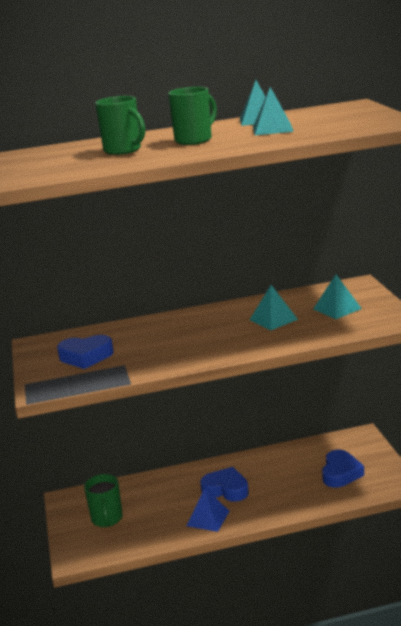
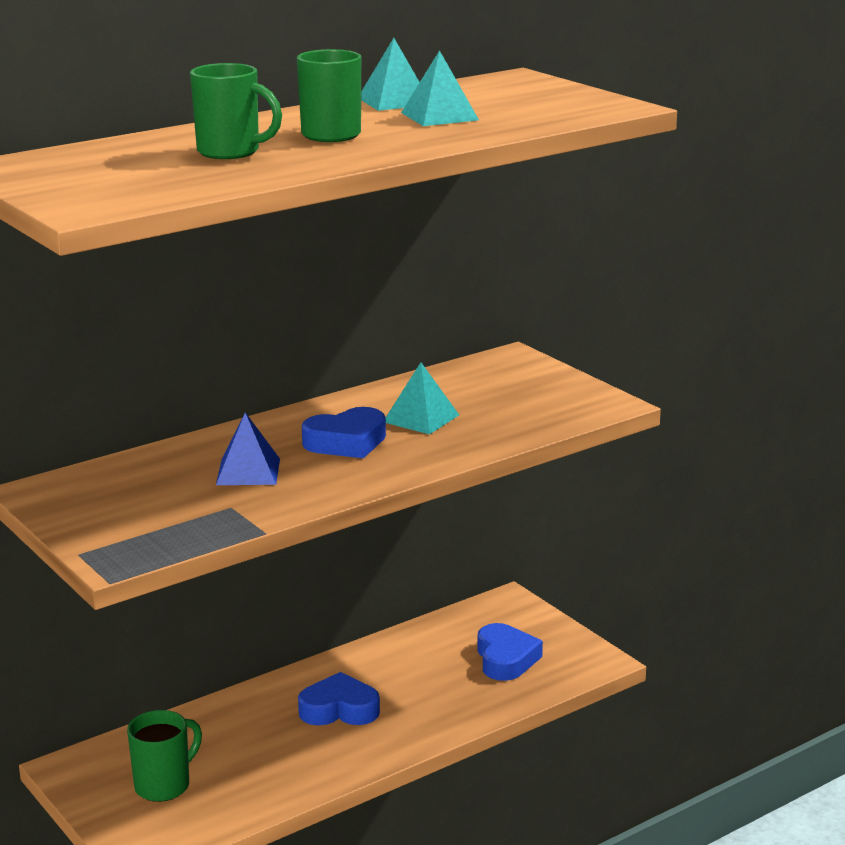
camera: 25 degrees left, 0 degrees up
(86, 356) = (152, 501): blue heart -> blue heart (346, 442)
(107, 519) = (164, 785): green mug -> green mug turned 105 degrees counterclockwise
(208, 518) = (335, 755): blue pyramid -> blue pyramid (248, 471)
(337, 308) = (507, 394): turquoise pyramid -> none

